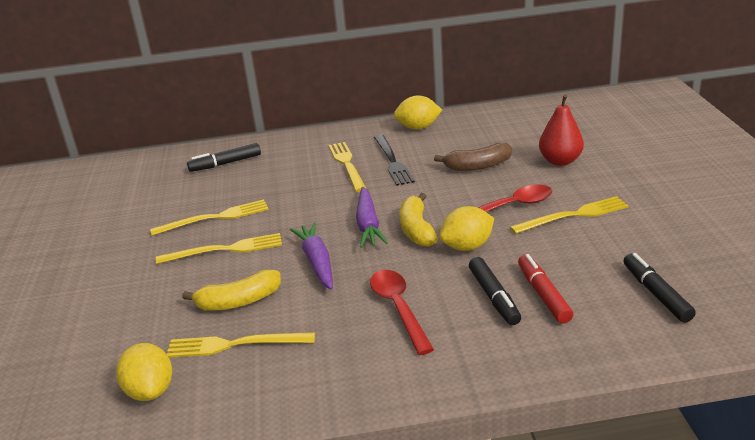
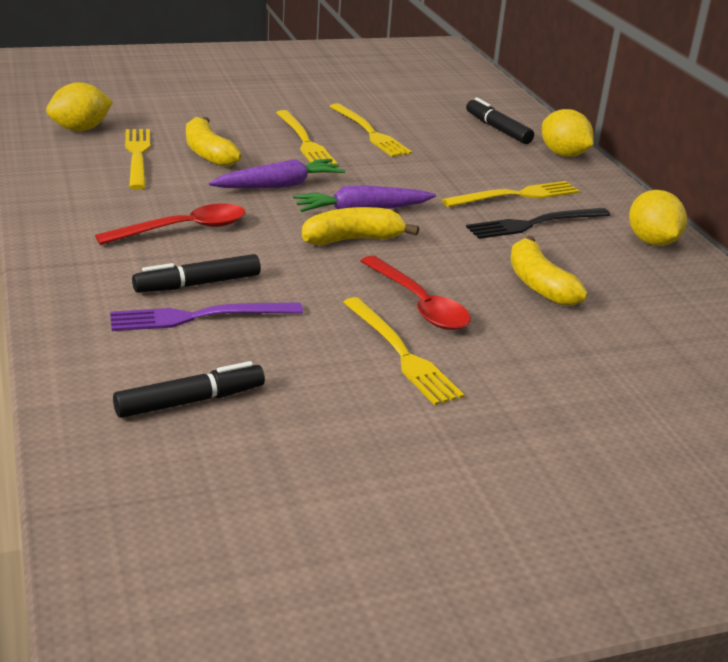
camera: 75 degrees right, 0 degrees up
(467, 246) = (313, 271): yellow lemon -> yellow lemon (563, 154)
(478, 166) = (539, 284): brown banana -> yellow banana
(543, 294) = (199, 317): red marker -> purple fork
(560, 161) = (578, 355): red pear -> none

